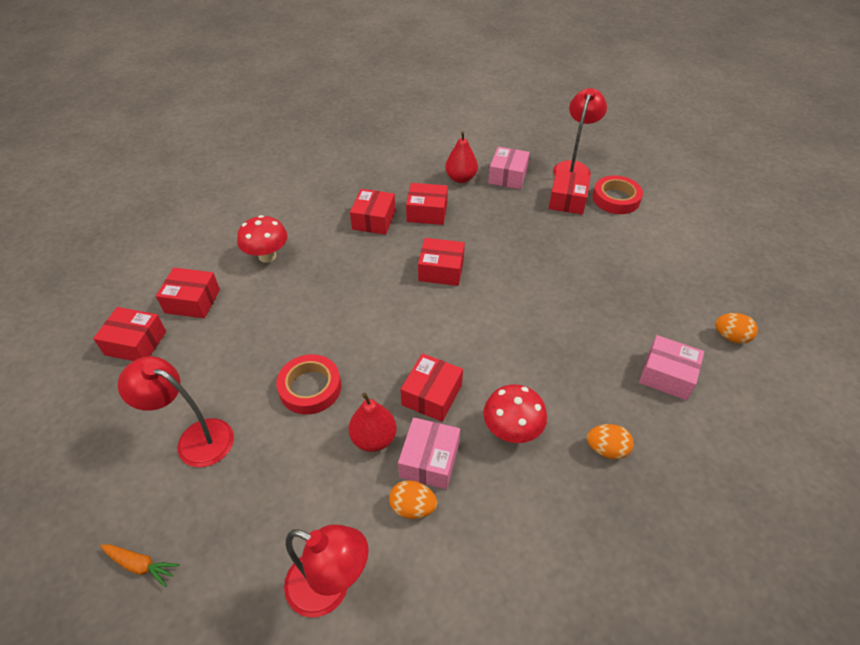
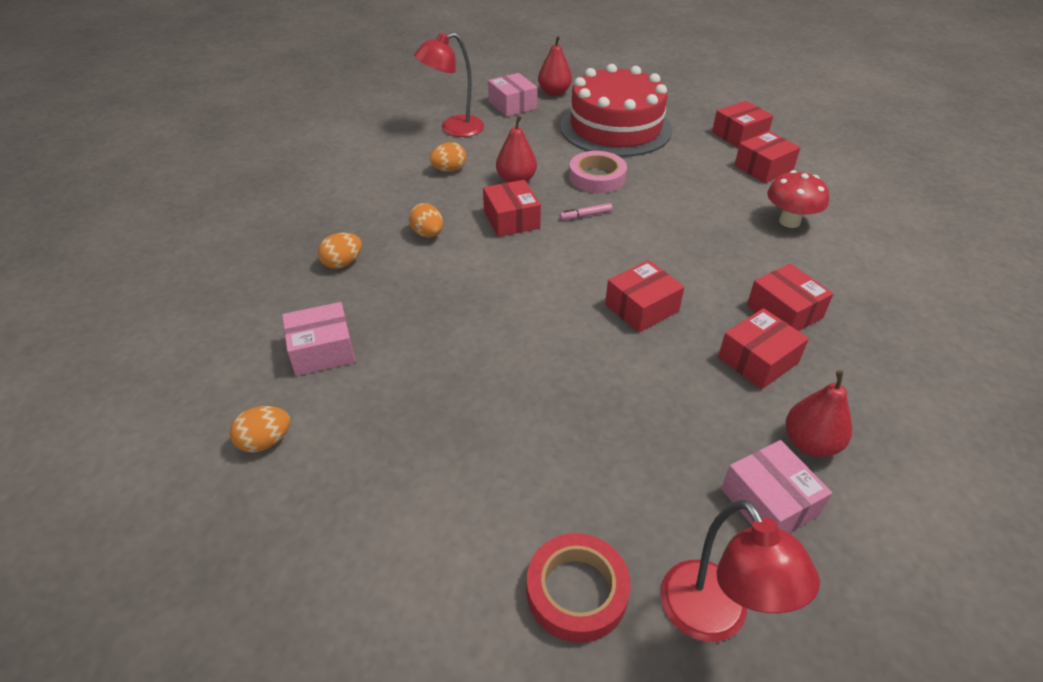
camera: 135 degrees right, 5 degrees down
(140, 565) = (554, 93): orange carrot -> red pear
(195, 438) = (615, 128): red lamp -> red cake
(310, 388) = (597, 177): red tape -> pink tape
(375, 356) = (585, 215): none -> pink marker
(429, 460) = (466, 191): pink box -> pink box (512, 105)
(511, 430) = (427, 234): red mushroom -> orange egg
(567, 200) = (638, 521): red box -> none

